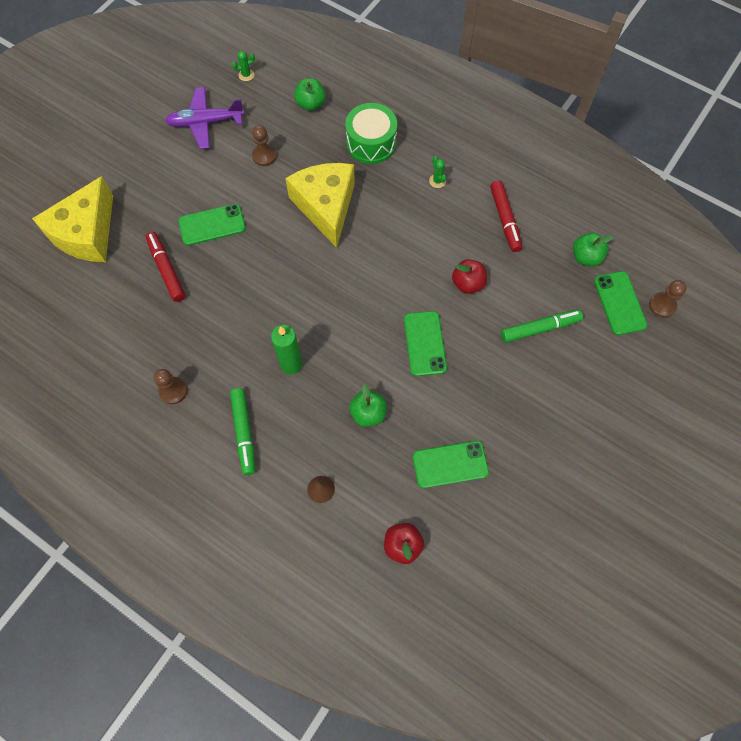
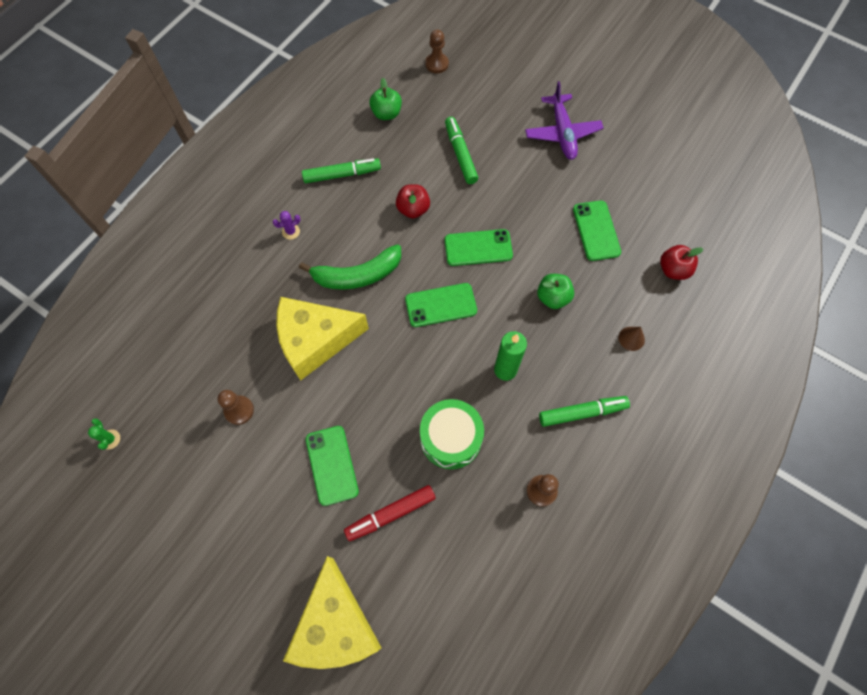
camera: 90 degrees left, 0 degrees up
(86, 234) = (336, 624): yellow cheese -> yellow cheese turned 60 degrees clockwise
(205, 123) = (179, 486): purple plane -> purple plane (562, 133)
(311, 104) = (169, 360): green apple -> none
(371, 143) = (234, 295): green drum -> green drum (451, 438)
(392, 237) = (357, 275): none -> green banana
(437, 181) = (291, 231): green cactus -> purple cactus
(505, 219) = (342, 174): red marker -> green marker
(619, 303) = (434, 93): green phone -> green phone (441, 305)

